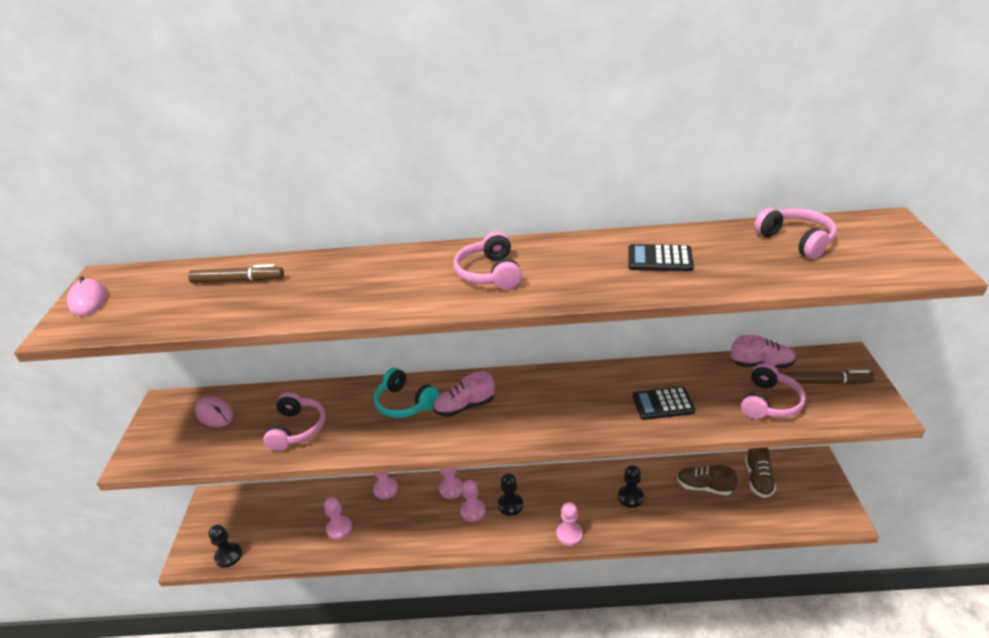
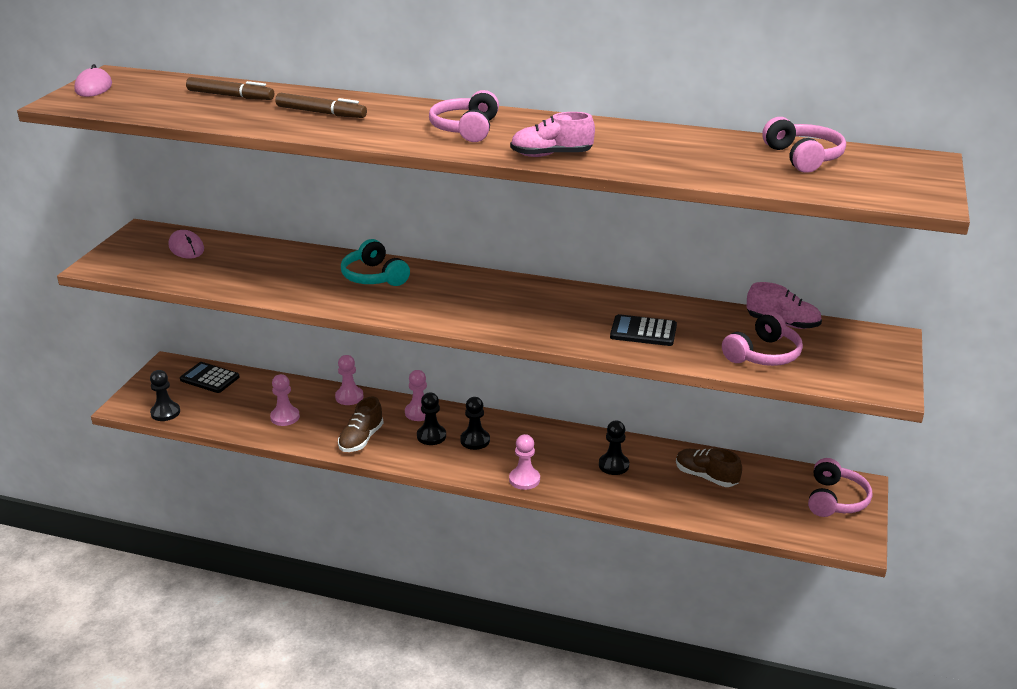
camera: 15 degrees right, 5 degrees down
(297, 429) = (258, 274): pink headphones -> pink headphones (835, 499)
(464, 406) = (432, 291): pink shoe -> pink shoe (551, 155)
(473, 511) = (431, 436): pink pawn -> black pawn
(659, 259) = (644, 147): black calculator -> black calculator (209, 378)
(758, 479) = (776, 485): brown shoe -> brown shoe (361, 439)
(827, 382) = (845, 352): brown marker -> brown marker (321, 113)

